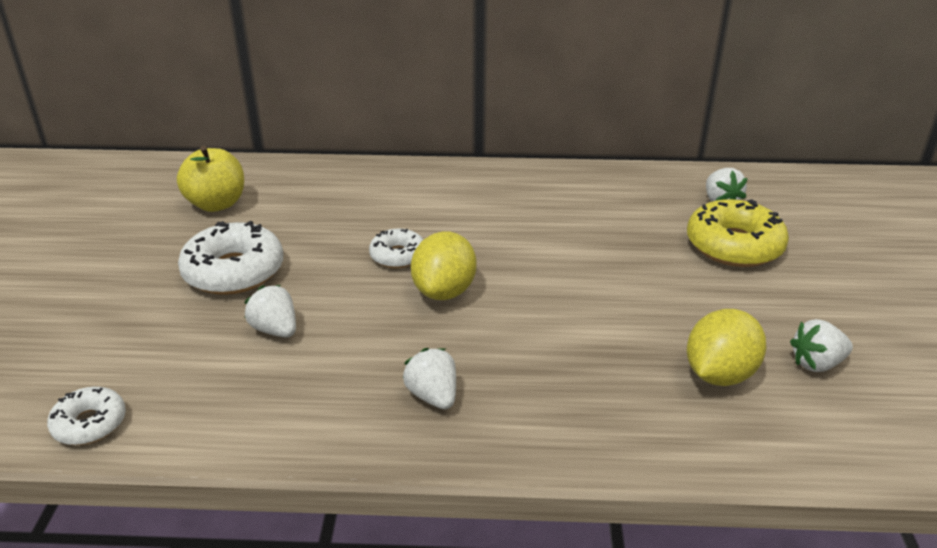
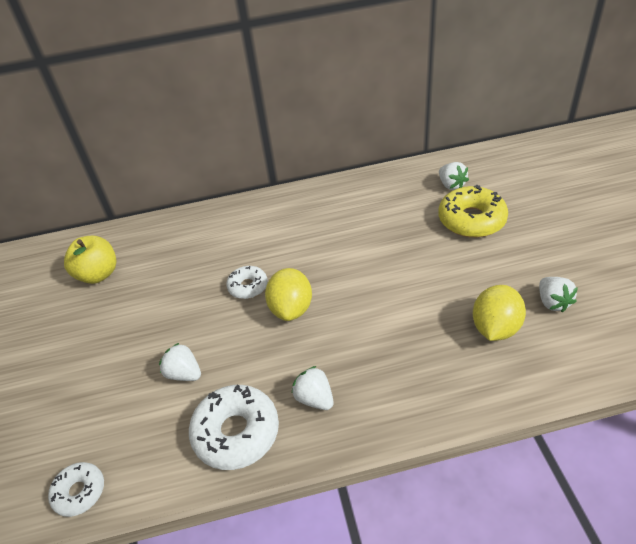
camera: 10 degrees left, 10 degrees up
(234, 271) = (134, 331): white donut -> white donut (236, 433)
(816, 363) = (552, 302): white strawberry -> white strawberry turned 75 degrees counterclockwise

